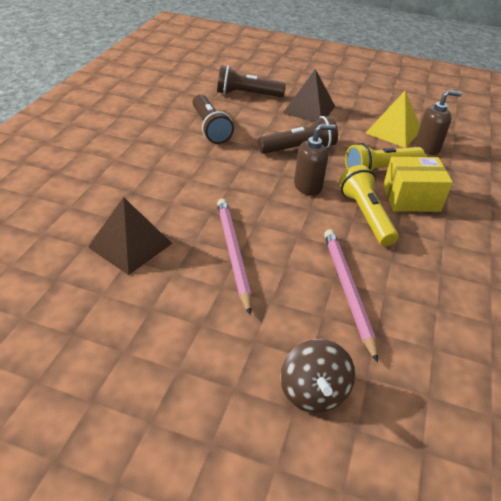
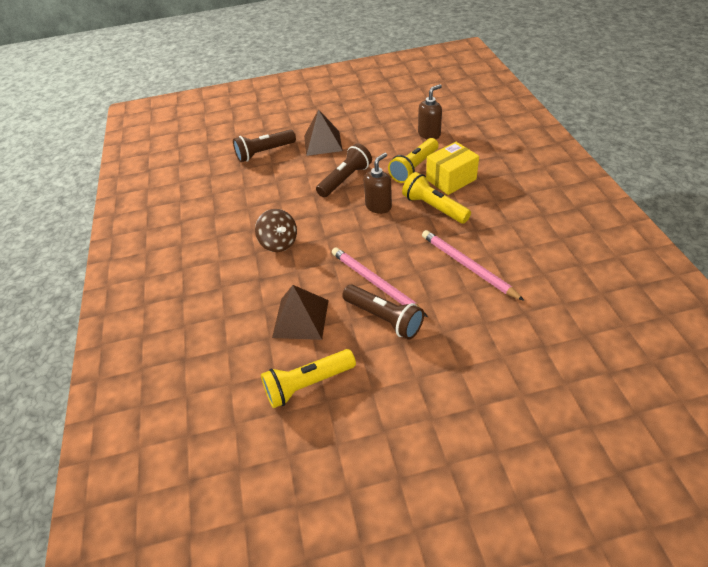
camera: 25 degrees left, 5 degrees up
(72, 307) = (308, 384): none -> yellow flashlight
(210, 128) = (264, 196): brown flashlight -> brown flashlight (384, 318)
(313, 392) = (503, 340): brown spinning top -> brown spinning top (279, 243)
(393, 131) = (396, 132): yellow pyramid -> none

